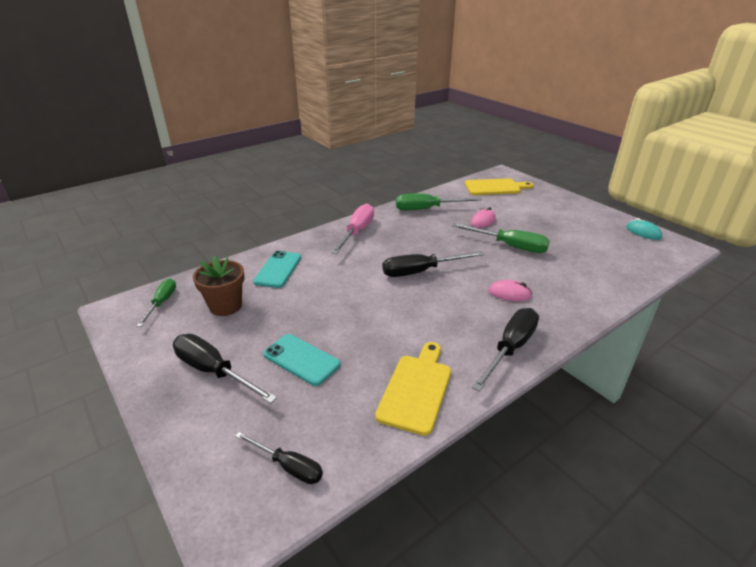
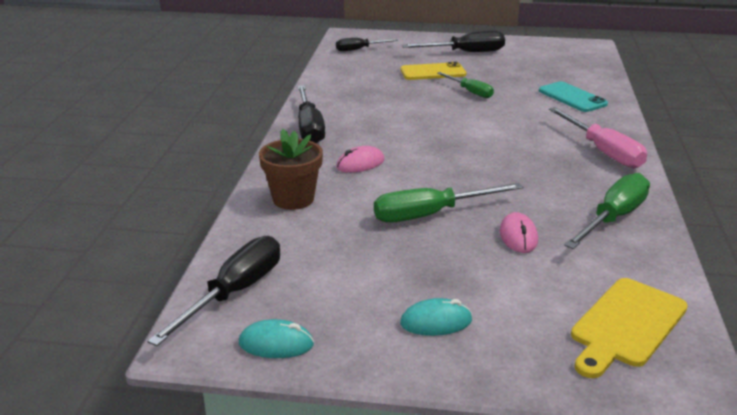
camera: 135 degrees right, 5 degrees down
(162, 303) = (578, 56): green screwdriver -> green screwdriver (470, 92)
(225, 306) = (540, 70): brown flower pot -> brown flower pot (293, 199)
(301, 359) = (433, 72): turquoise phone -> yellow phone
(416, 389) = (342, 88): yellow cutting board -> none
(420, 271) = (467, 146): black screwdriver -> black screwdriver (234, 293)
(565, 213) = (436, 322): none -> turquoise mouse

